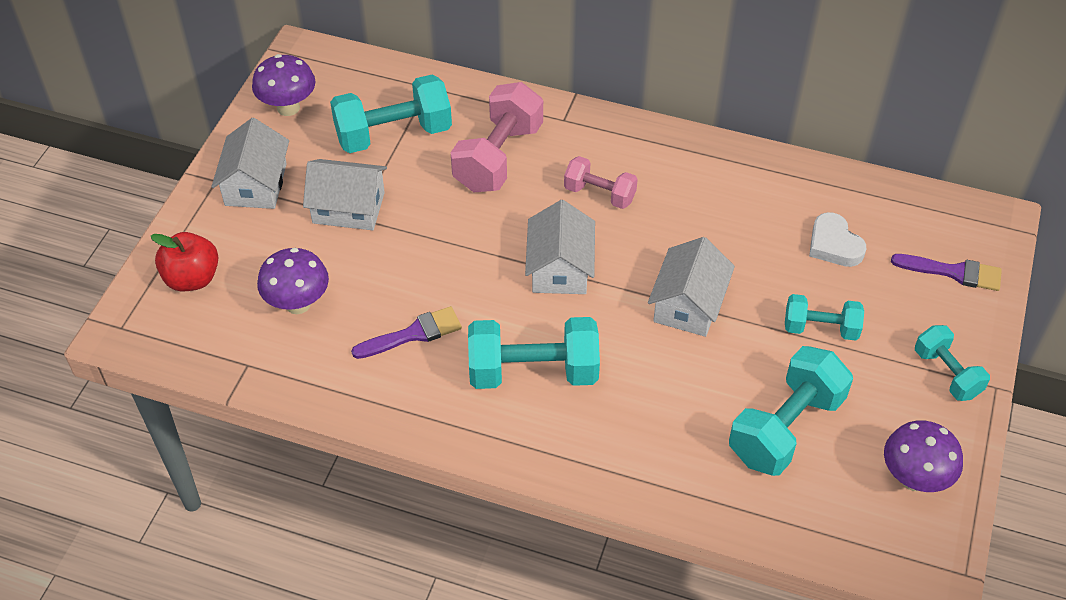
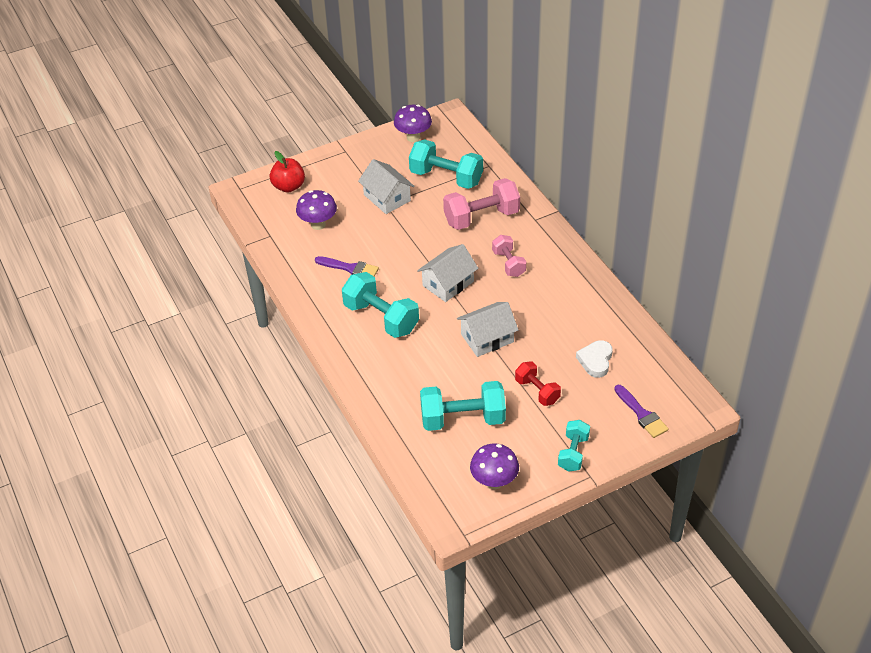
camera: 45 degrees right, 5 degrees down
(256, 184) = (360, 163): white house -> none
(820, 328) = (537, 391): turquoise dumbbell -> red dumbbell

